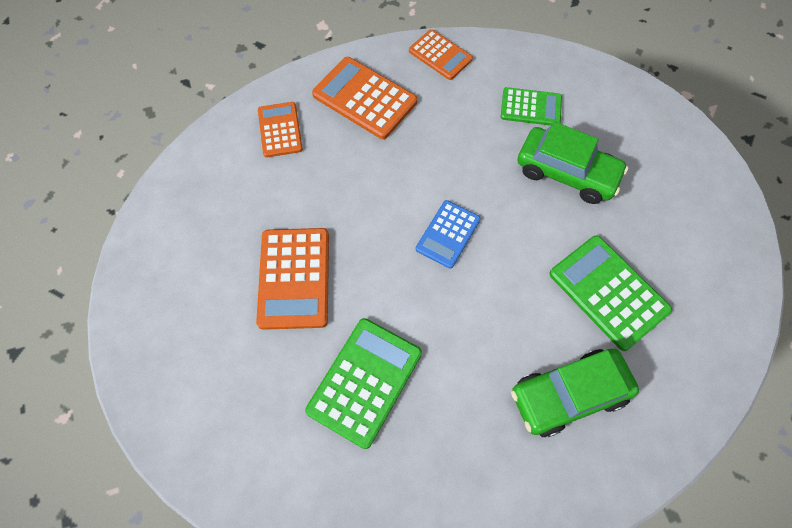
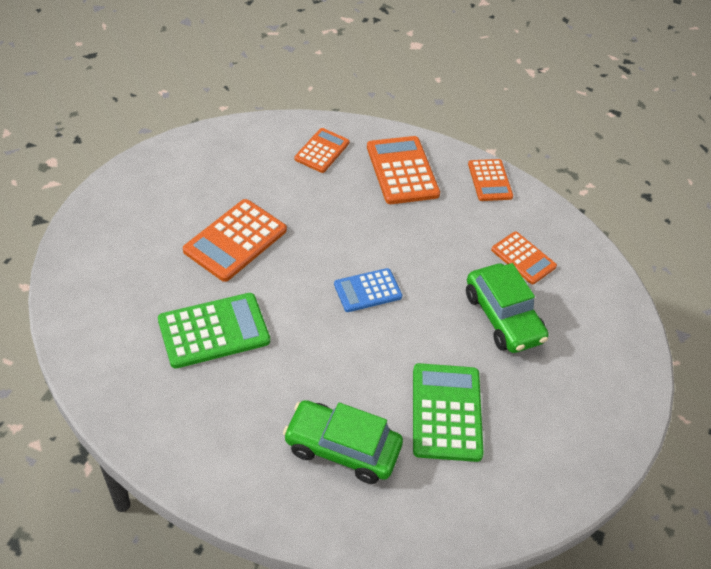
camera: 35 degrees right, 15 degrees down
(531, 107) = (523, 258): green calculator -> orange calculator

